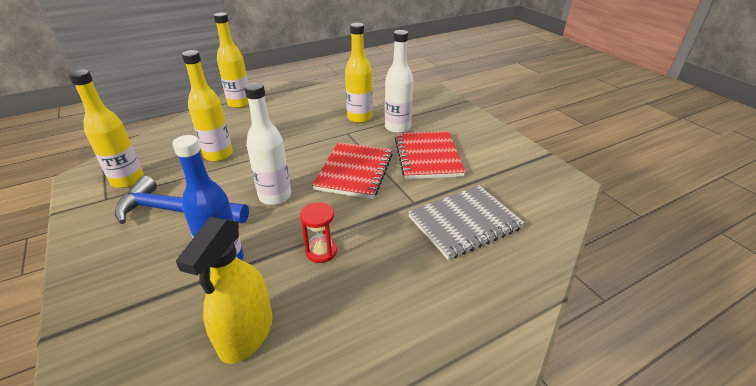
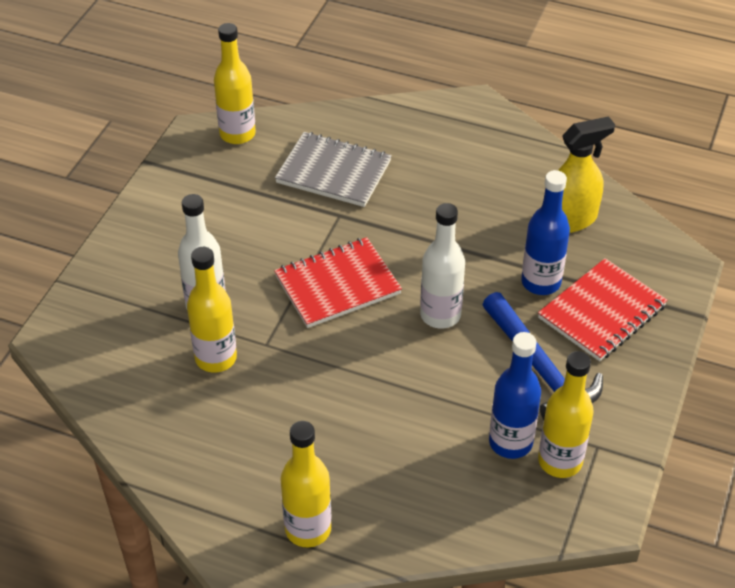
camera: 130 degrees left, 10 degrees up
(167, 171) = (510, 442): none -> blue bottle
(218, 155) = (436, 426): yellow bottle -> yellow bottle (237, 134)
(321, 251) = (464, 234): red hourglass -> none
(427, 157) = (249, 246): red notebook -> red notebook (602, 312)

